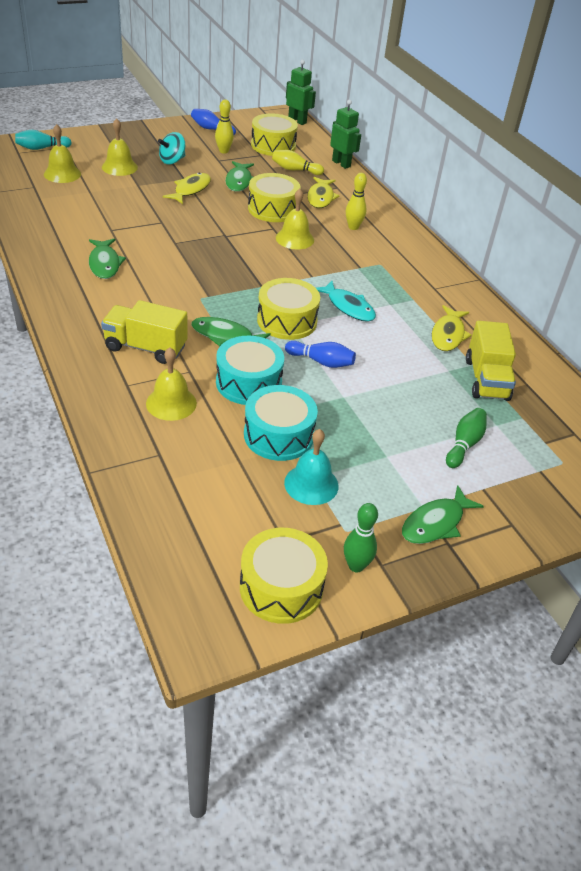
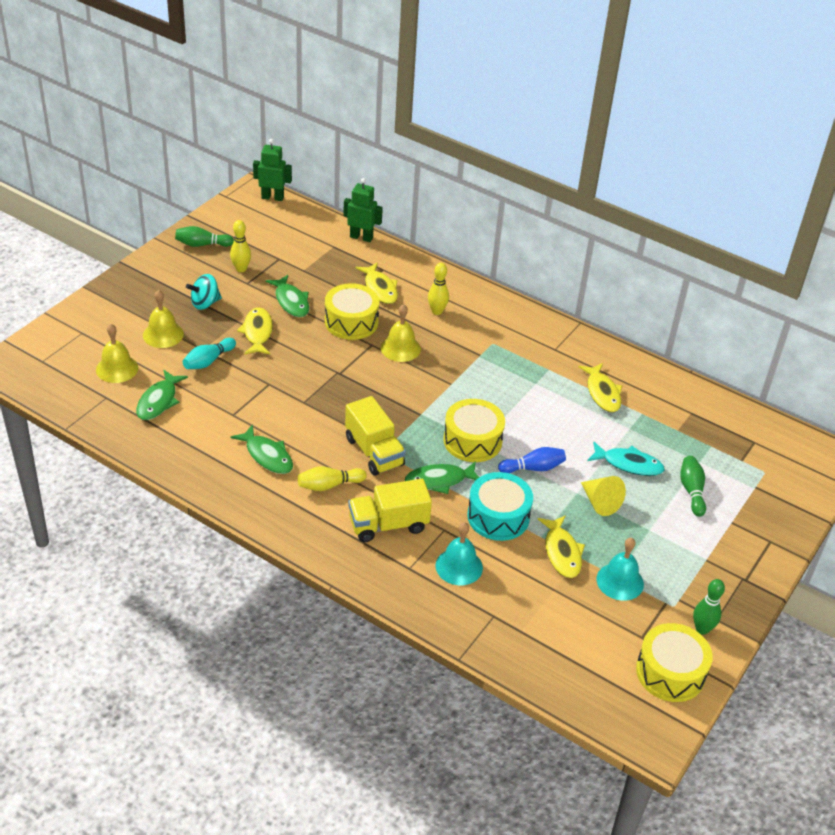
camera: 30 degrees left, 0 degrees up
(41, 148) = (60, 345): turquoise bowling pin -> turquoise bowling pin (208, 361)
(171, 403) = (459, 566): yellow bell -> turquoise bell
(172, 161) = (205, 303): turquoise spinning top -> turquoise spinning top turned 45 degrees clockwise
(211, 129) = (202, 244): blue bowling pin -> green bowling pin
(273, 145) = (280, 241): yellow drum -> none
(278, 435) = (562, 552): turquoise drum -> yellow fish
(295, 170) = (328, 264): yellow bowling pin -> yellow bowling pin (329, 485)
(348, 307) = (507, 402): turquoise fish -> turquoise fish (628, 464)
(358, 413) = (600, 502): none -> yellow cone
(435, 523) = (724, 567): green fish -> green fish (159, 401)
(486, 379) = (662, 423): yellow truck -> yellow truck (374, 452)

